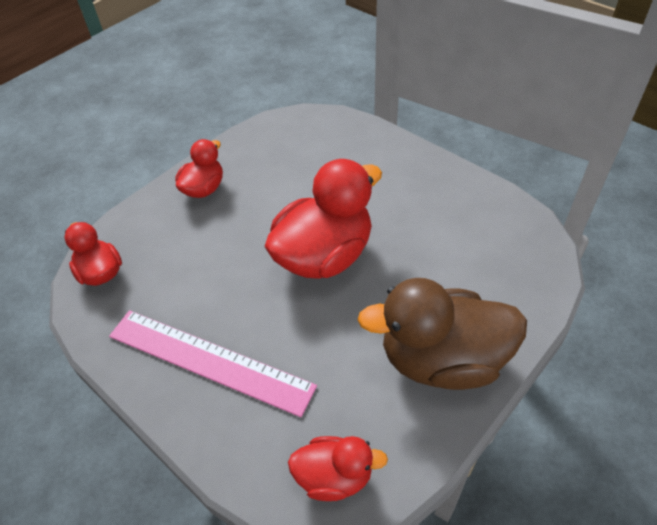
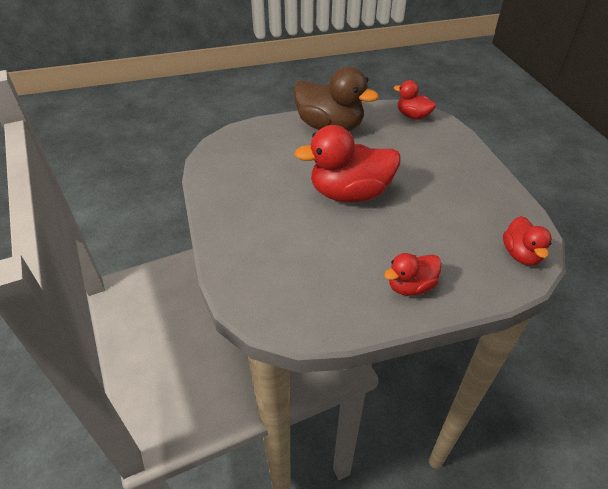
camera: 150 degrees left, 5 degrees down
(209, 361) = (454, 173): pink ruler -> none

